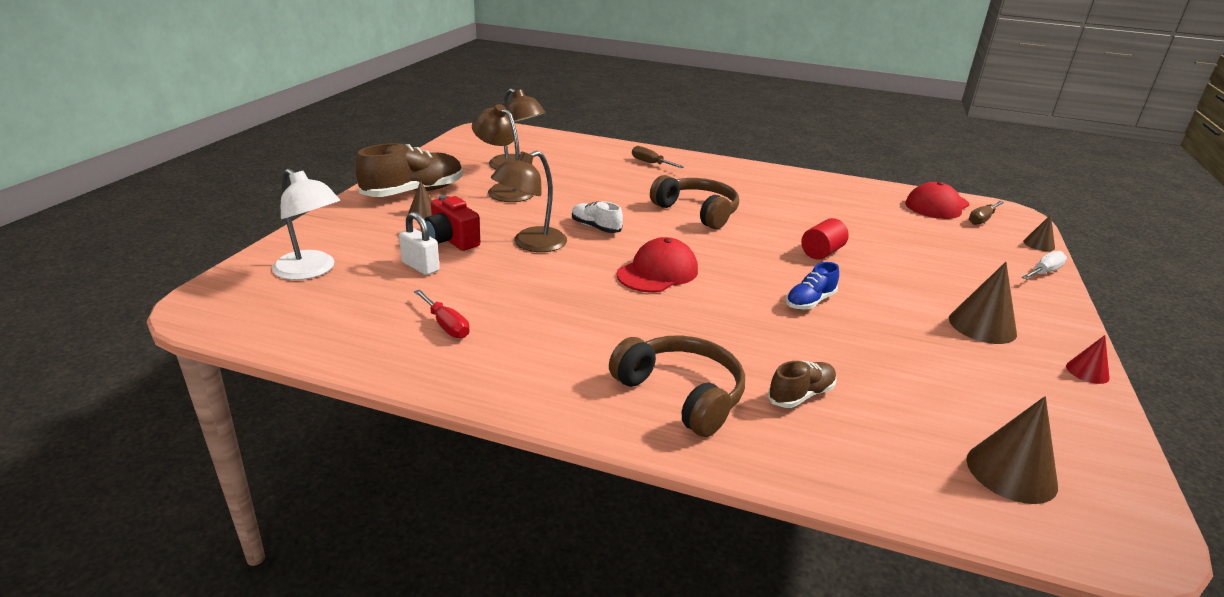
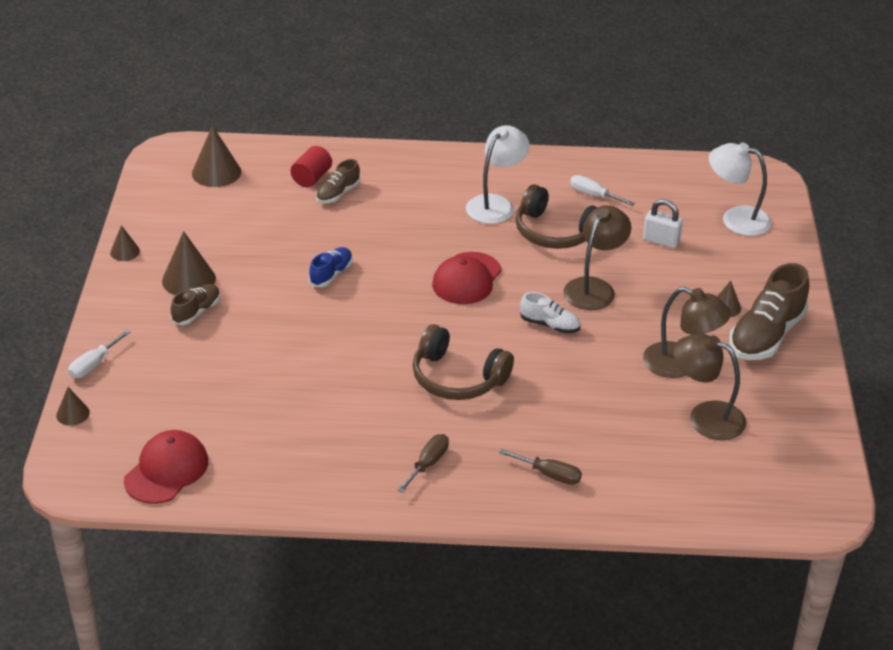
camera: 165 degrees right, 10 degrees up
(446, 325) = (593, 195): red screwdriver -> white screwdriver
(451, 240) = (665, 275): red camera -> none
(581, 338) = (496, 204): none -> white lamp
(681, 394) = (414, 179): brown headphones -> brown headphones (555, 232)
(822, 252) = (318, 341): red cylinder -> red cylinder (311, 178)
(958, 294) = (196, 312): none -> brown shoe
(982, 219) = (119, 450): brown screwdriver -> brown screwdriver (428, 464)
(1087, 372) = (125, 252): red cone -> brown cone

